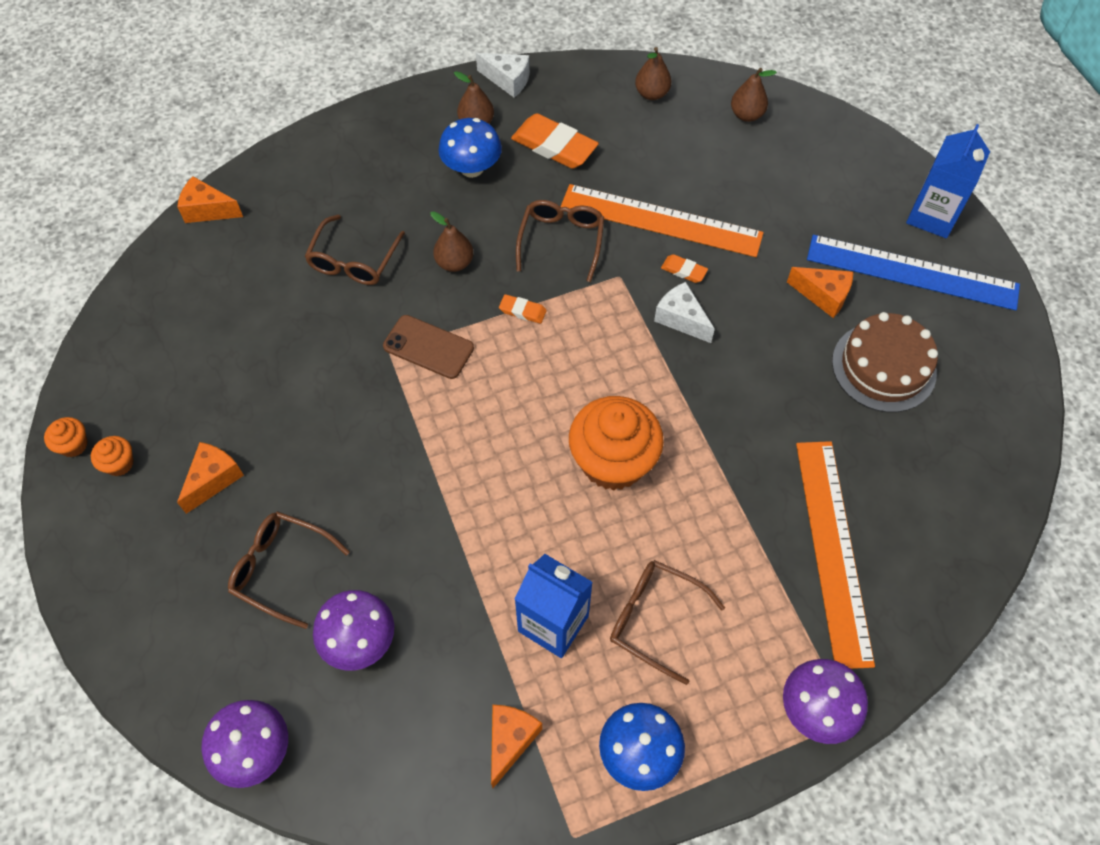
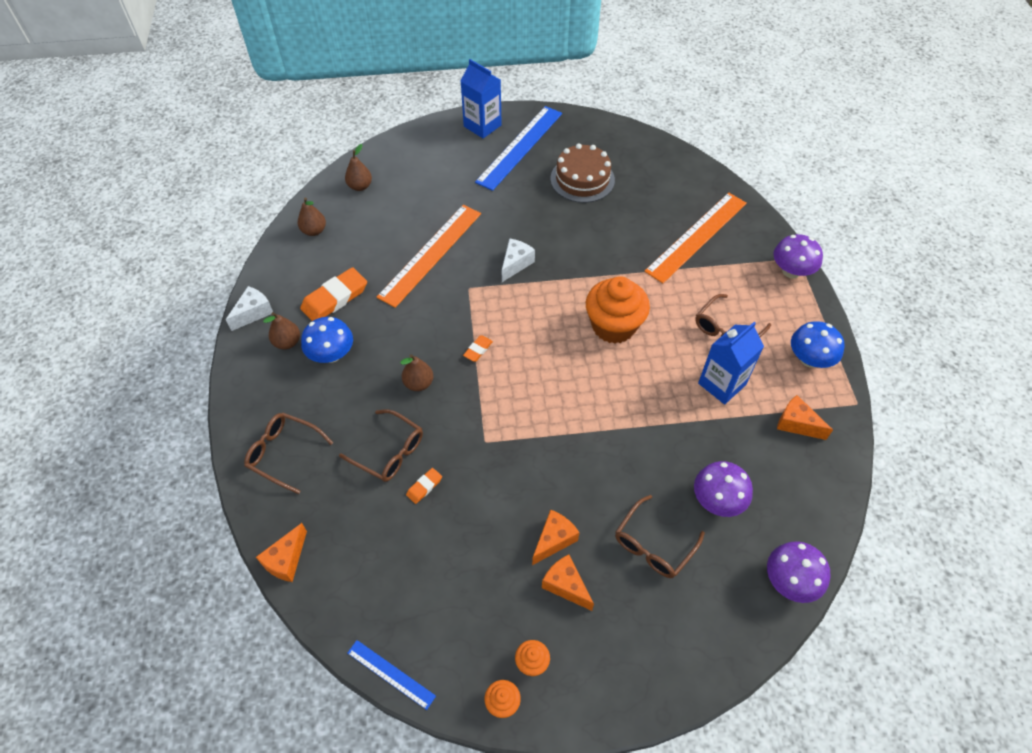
camera: 75 degrees left, 5 degrees down
(96, 335) = (391, 674): none -> blue ruler
(428, 347) = (489, 414): brown phone -> none
(561, 241) = (425, 314): brown glasses -> brown glasses (284, 453)
(681, 319) = (515, 264): white cheese -> white cheese turned 150 degrees clockwise
(684, 270) = (477, 253): orange eraser -> orange eraser (424, 487)
(823, 296) = (522, 191): orange cheese -> orange cheese (554, 540)
(833, 549) = (696, 236): orange ruler -> orange ruler turned 60 degrees counterclockwise

